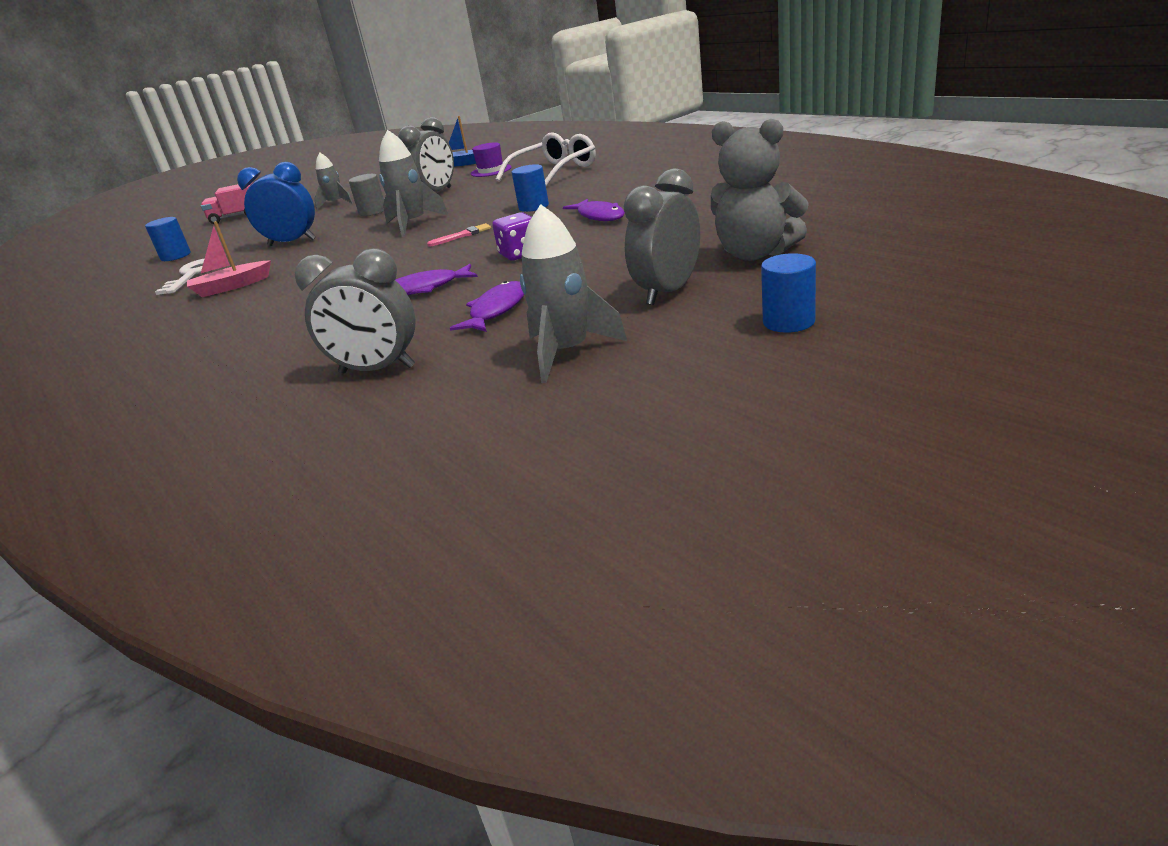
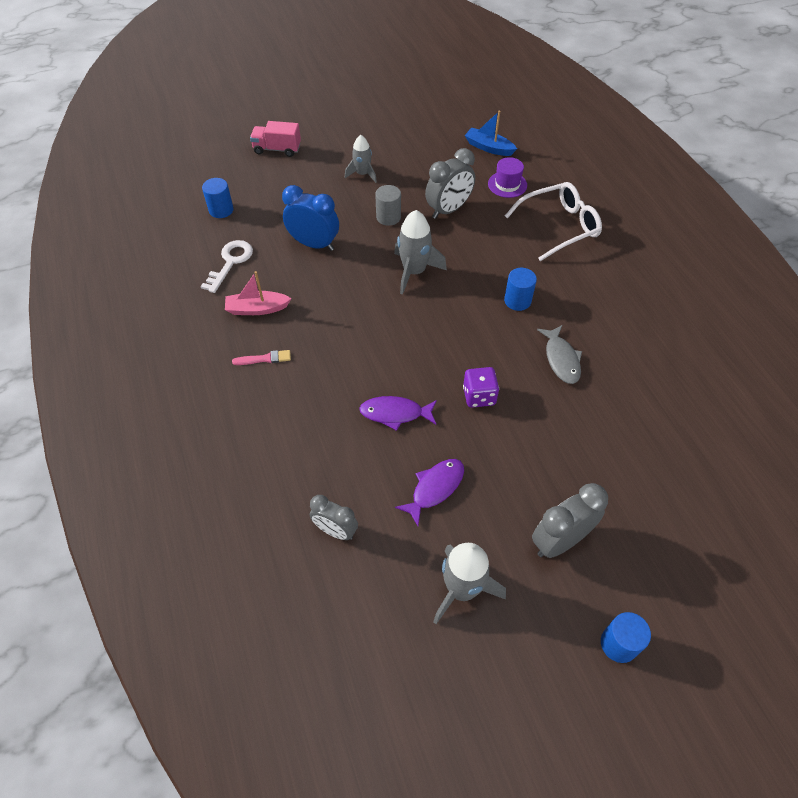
camera: 15 degrees right, 25 degrees up
(377, 370) = (335, 531): grey clock -> grey clock, size x0.66
(462, 235) = (446, 325): pink brush -> pink brush (264, 359)
(599, 216) = (561, 359): purple fish -> grey fish
(755, 254) = (645, 518): grey teddy bear -> none

